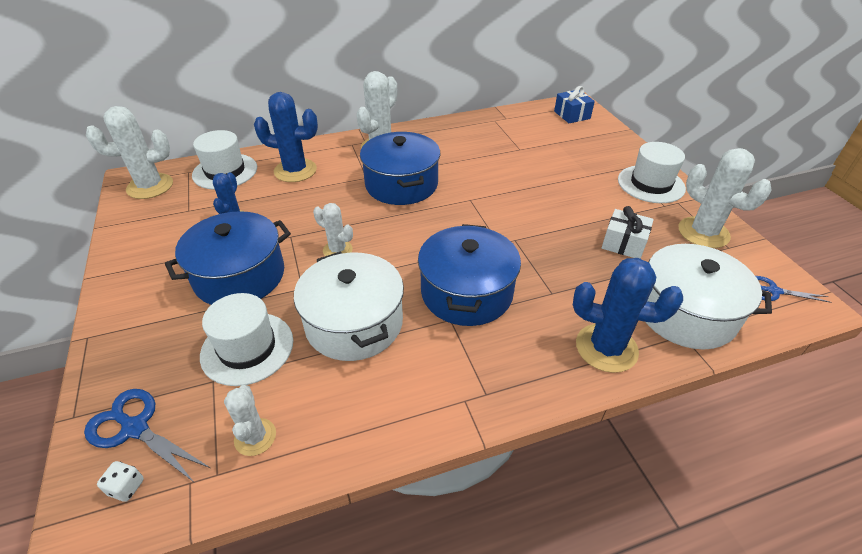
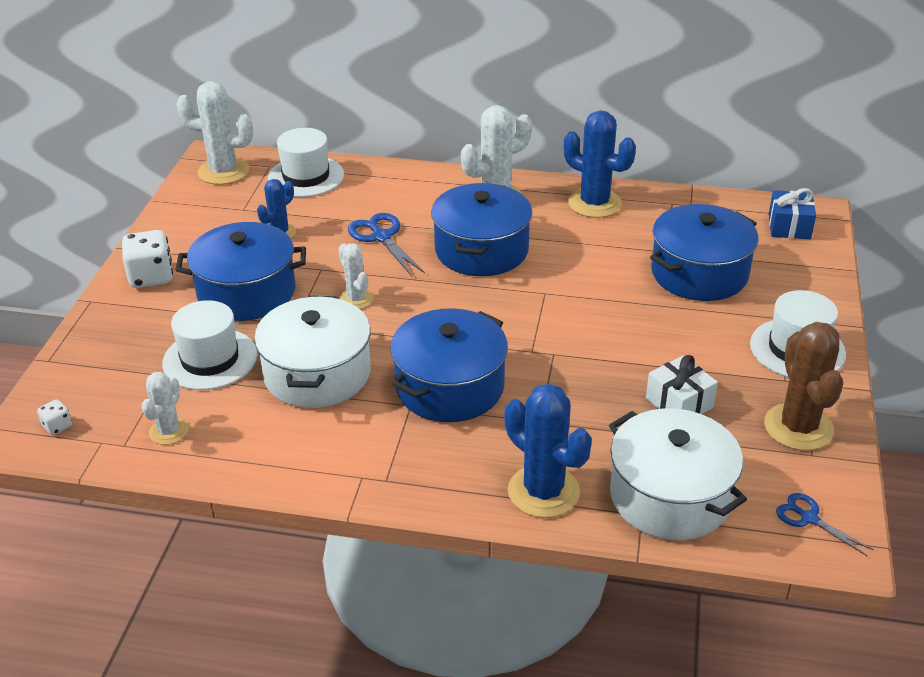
camera: 30 degrees right, 5 degrees down
(135, 428) = (86, 387): blue scissors -> blue scissors (381, 237)
(138, 293) = (151, 277): none -> white dice
(295, 171) = (378, 198): blue cactus -> blue cactus (594, 203)
(551, 156) = (699, 273): none -> blue pot
(703, 233) = (798, 427): white cactus -> brown cactus

